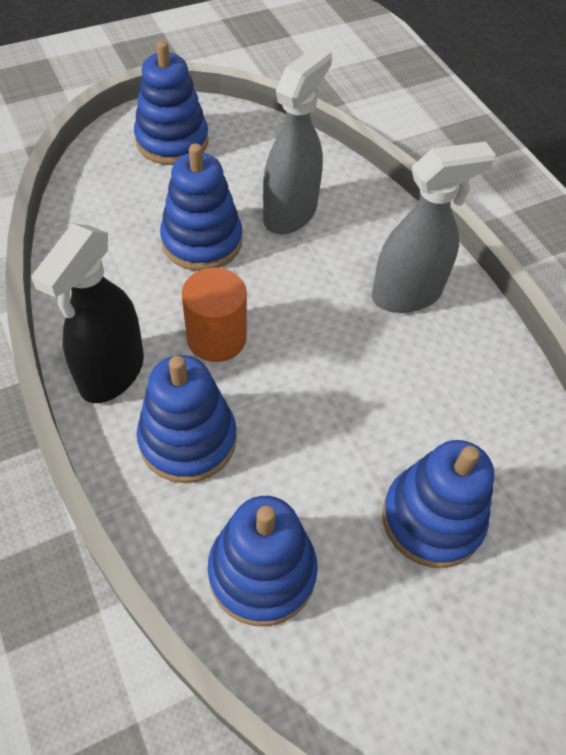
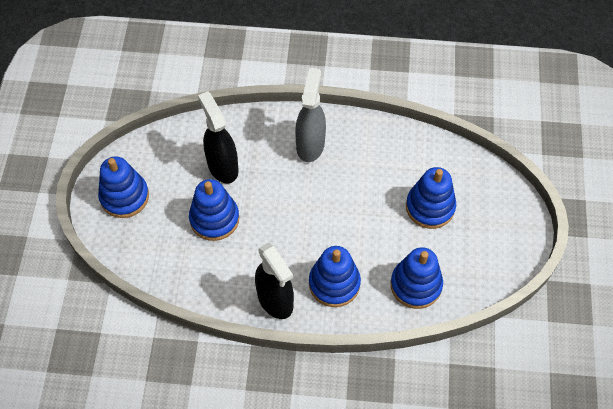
camera: 55 degrees left, 5 degrees up
(216, 338) = (283, 243): orange cylinder -> none
(290, 213) = (222, 166): grey spray bottle -> black spray bottle

